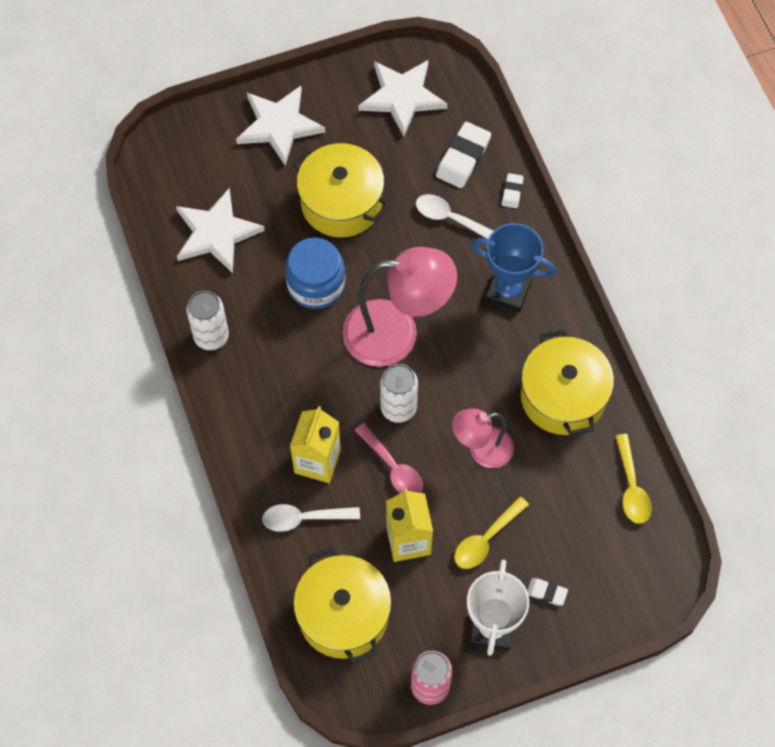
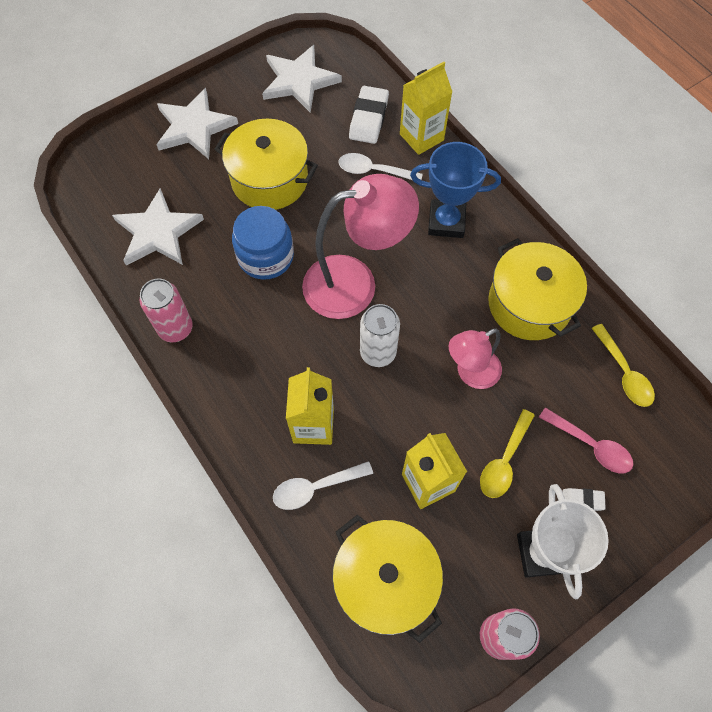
camera: 15 degrees left, 0 degrees up
(211, 336) = (175, 328): white can -> pink can
(393, 467) = (390, 412): pink spoon -> pink spoon (591, 445)
(512, 192) = (421, 137): white eraser -> yellow carton

